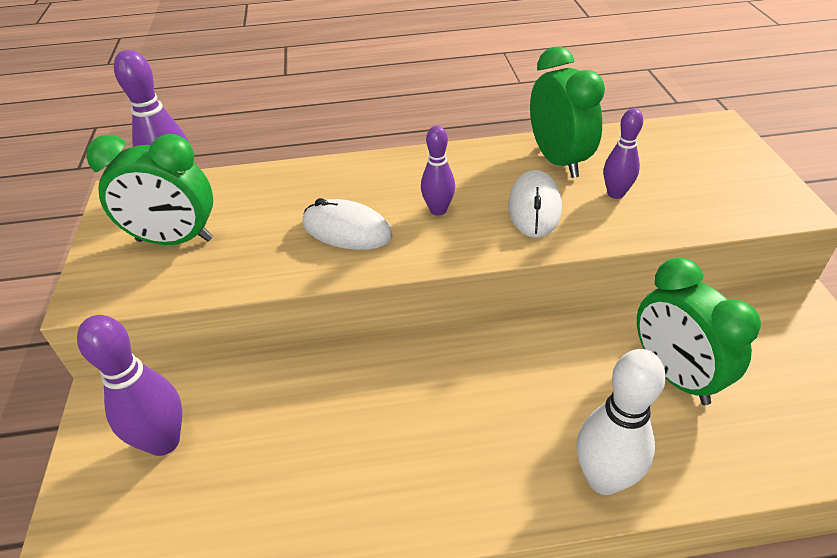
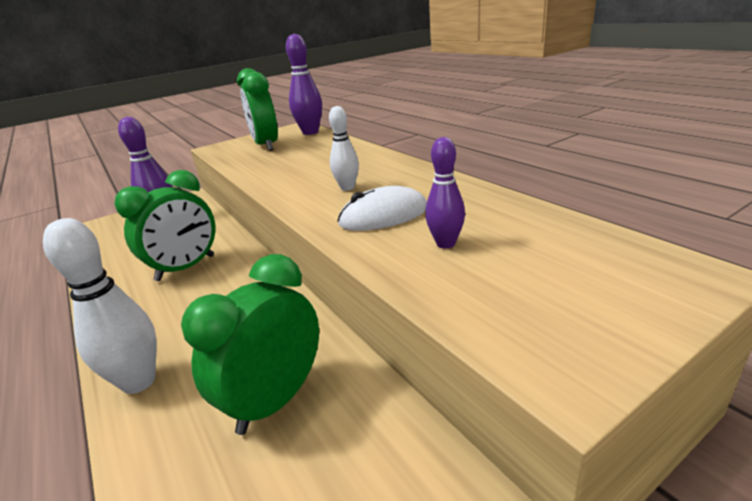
camera: 65 degrees right, 15 degrees down
(347, 230) = (302, 172): white mouse -> none
(438, 210) = (347, 188): purple bowling pin -> white bowling pin
(558, 160) = (470, 207): green clock -> green clock (186, 268)

